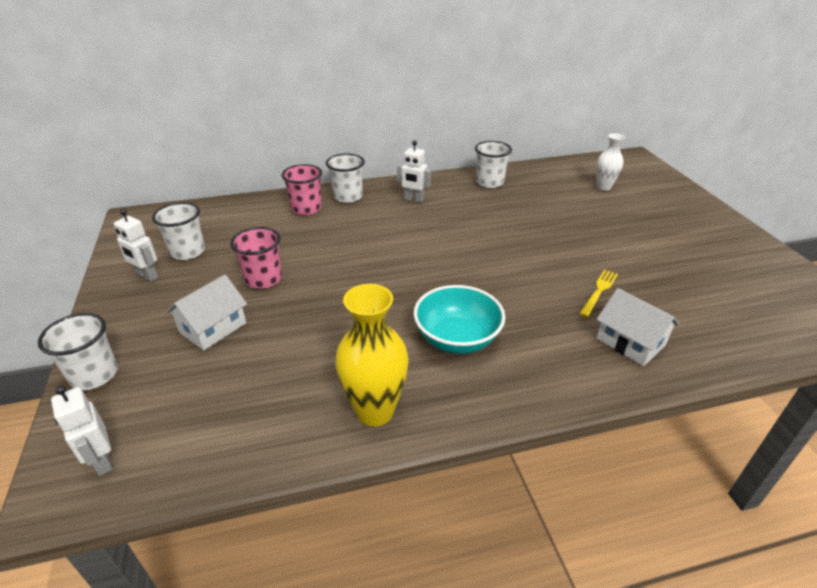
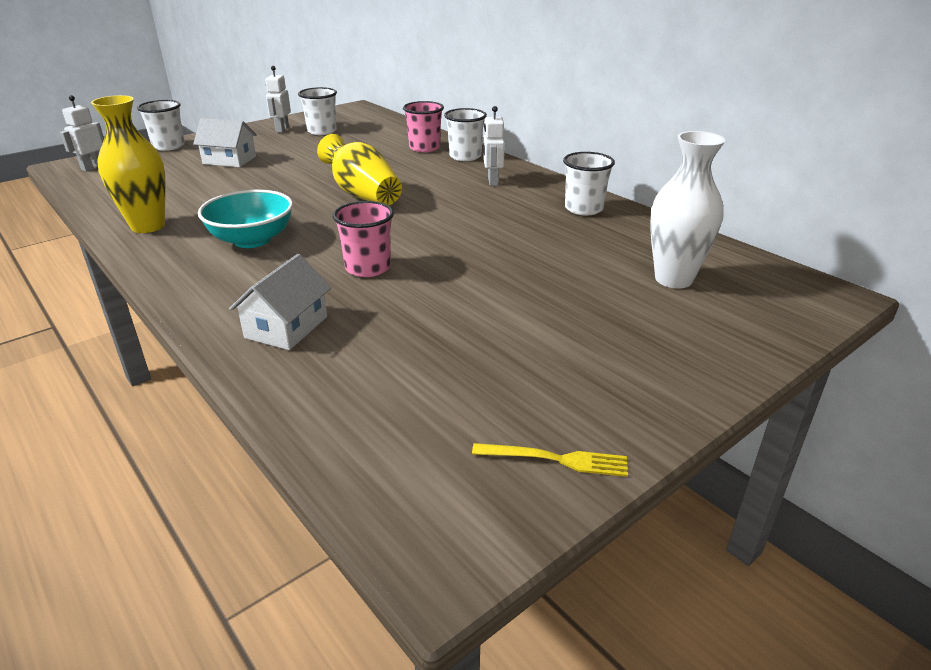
camera: 65 degrees right, 5 degrees down
(263, 279) = (300, 159): pink cup -> pink cup (368, 268)
(393, 261) = (362, 194): none -> yellow vase
(599, 291) = (380, 300): yellow fork -> yellow fork (556, 459)
(603, 187) = (673, 279): white vase -> white vase, size x1.62

